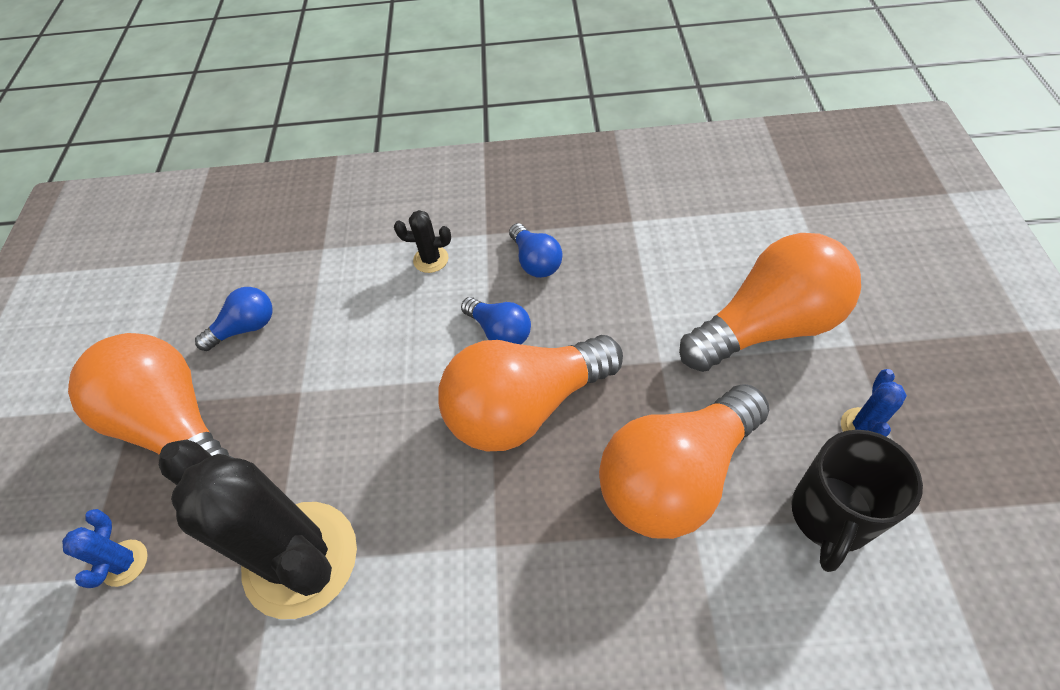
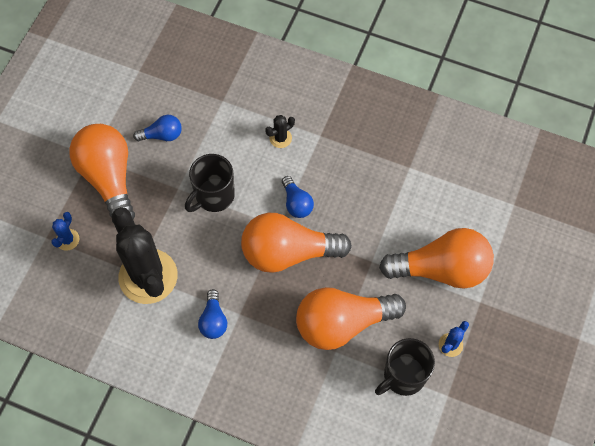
camera: 20 degrees right, 10 degrees up
(365, 377) = (214, 196): none -> black mug
(431, 259) = (280, 138): black cactus -> black cactus turned 60 degrees counterclockwise
(535, 261) = (338, 168): blue light bulb -> blue light bulb (213, 320)

